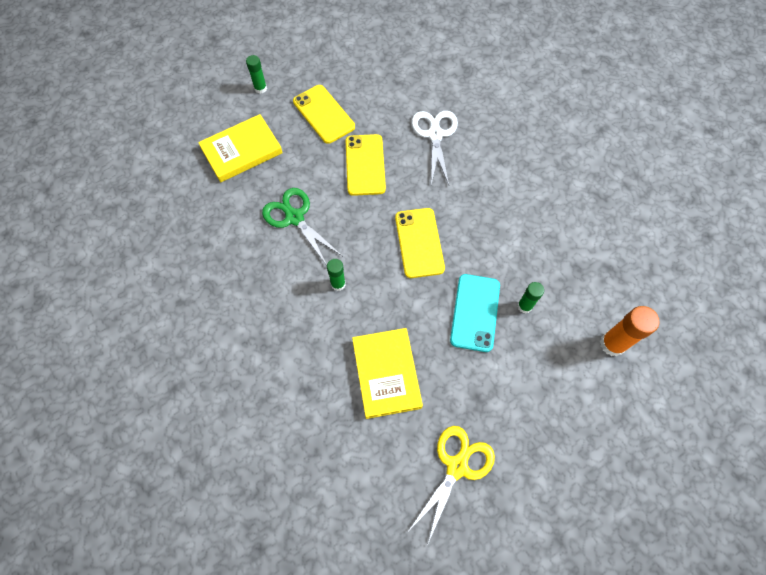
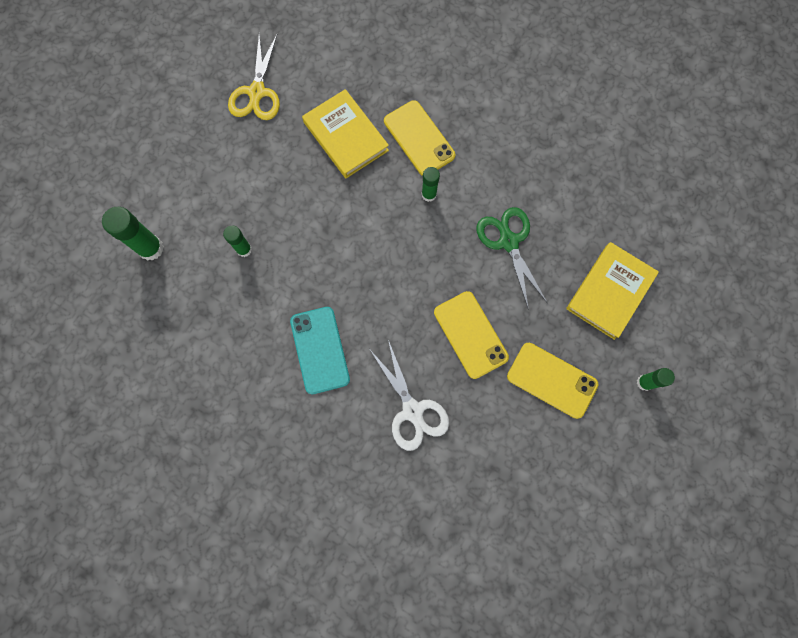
camera: 155 degrees right, 10 degrees up
(294, 217) = (508, 241): green scissors -> green scissors turned 135 degrees counterclockwise
(419, 243) = (371, 270): yellow phone -> yellow phone (419, 138)
(475, 312) = (289, 223): turquoise phone -> turquoise phone (319, 350)
(612, 344) = (151, 248): orange glue stick -> green glue stick

